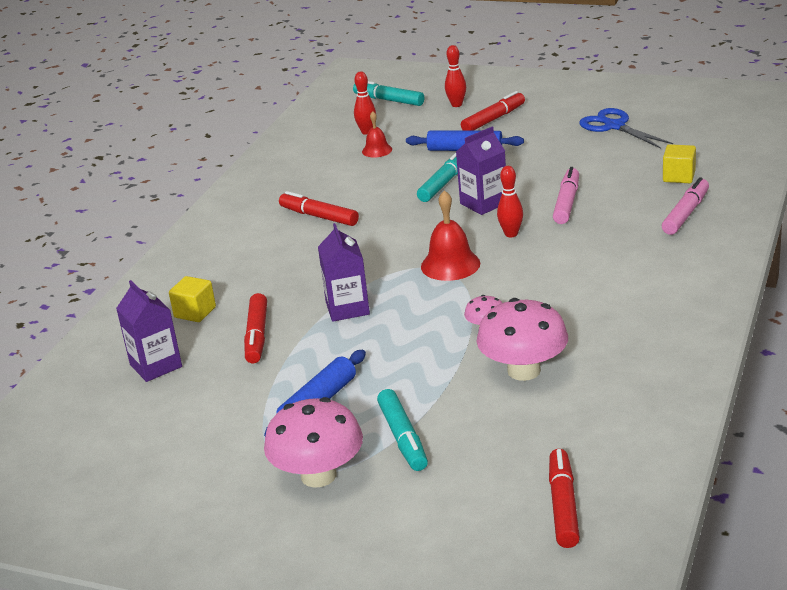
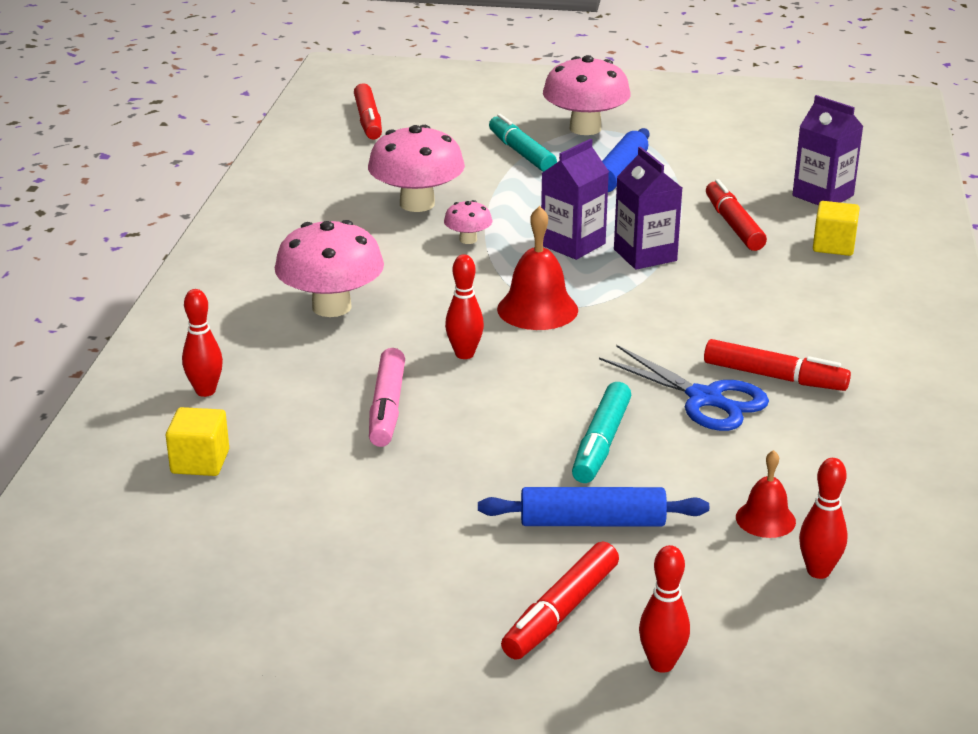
camera: 165 degrees right, 0 degrees up
(389, 100) = (832, 681): turquoise marker -> none
(483, 203) = (520, 404): purple carton -> purple carton (573, 244)
(603, 270) = (331, 307): none -> pink mushroom
(614, 126) = (303, 589): blue scissors -> blue scissors (705, 399)
(685, 214) = (205, 391): pink marker -> red bowling pin

